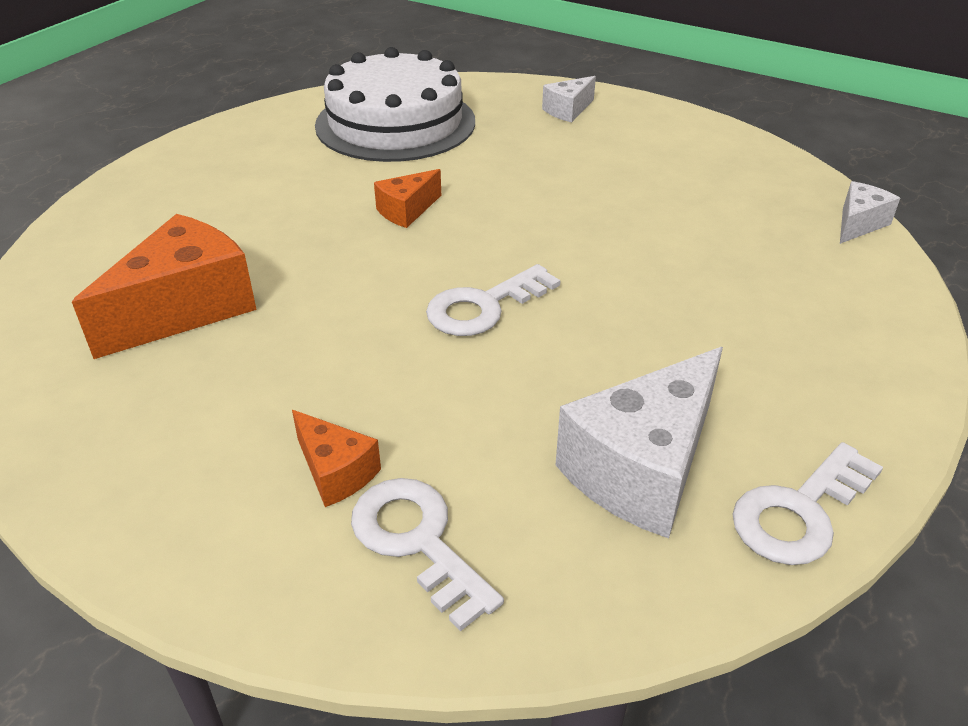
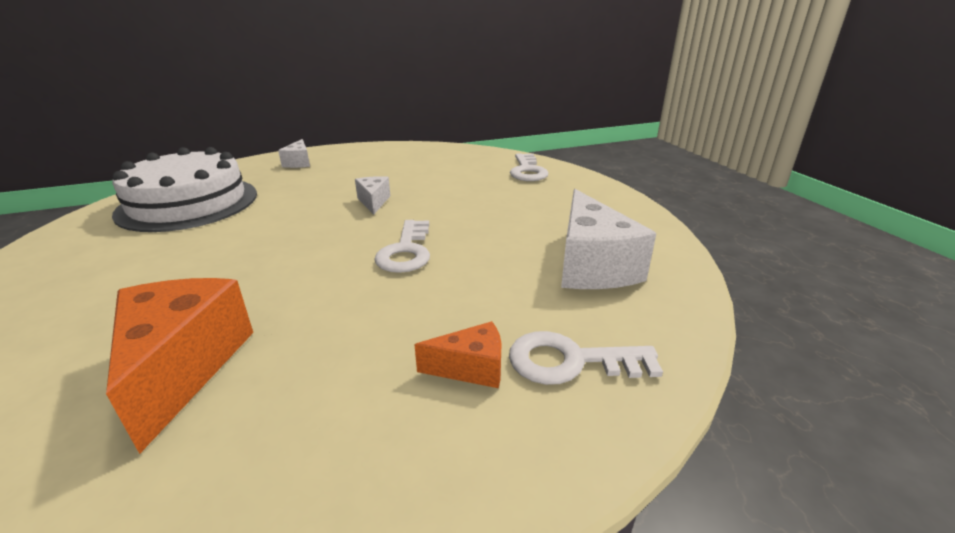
camera: 50 degrees left, 10 degrees down
(407, 211) = (276, 236): orange cheese -> none
(799, 512) = (659, 244): white key -> white key (527, 171)
(858, 224) = (503, 155): white cheese -> white cheese (373, 202)

